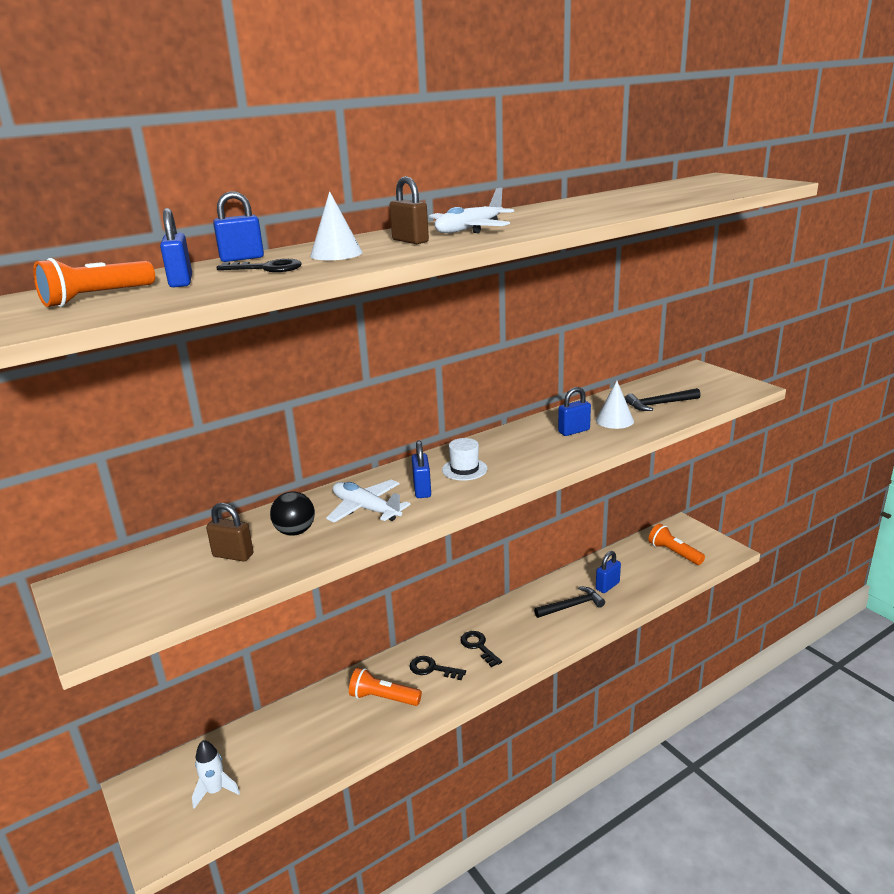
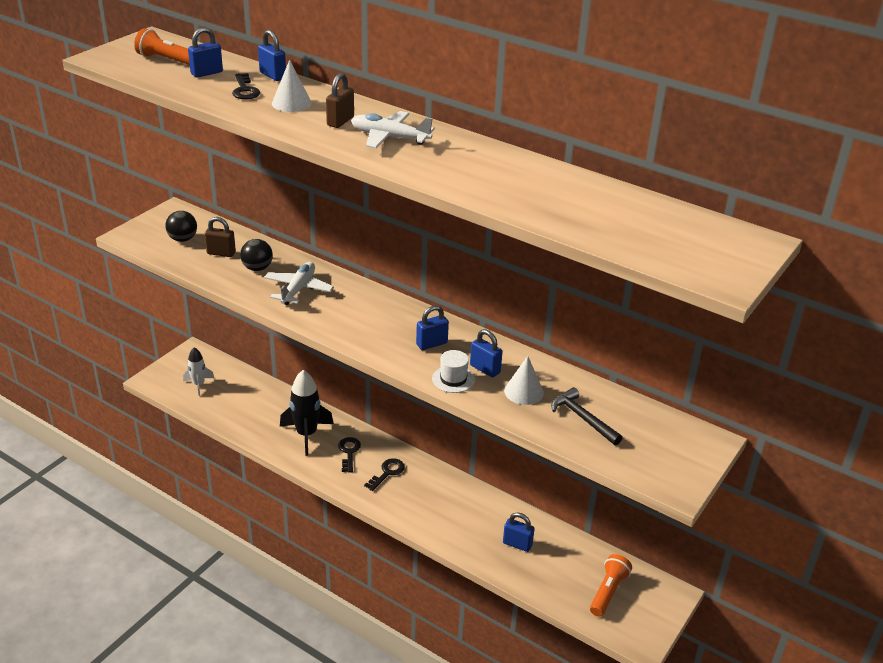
camera: 65 degrees right, 10 degrees up
(162, 584) = (183, 239): none -> black ball
(233, 555) = (221, 253): brown padlock -> brown padlock turned 75 degrees counterclockwise
(383, 698) = (306, 434): orange flashlight -> black rocket
(422, 490) = (336, 308): blue padlock -> blue padlock (431, 344)
(464, 469) = (380, 321): white hat -> white hat (453, 379)
(572, 606) = (472, 523): black hammer -> none

